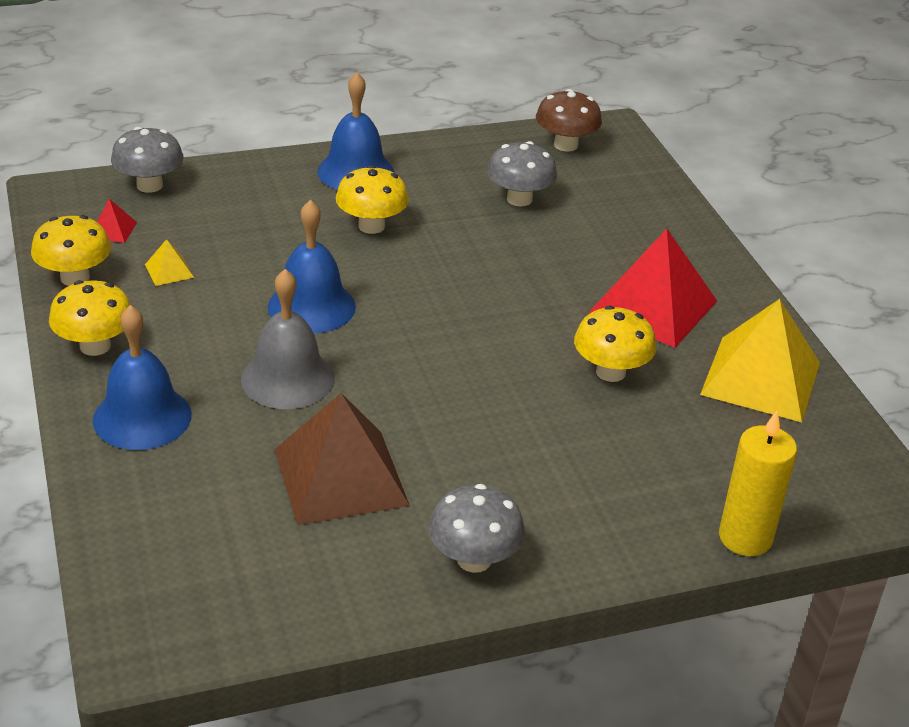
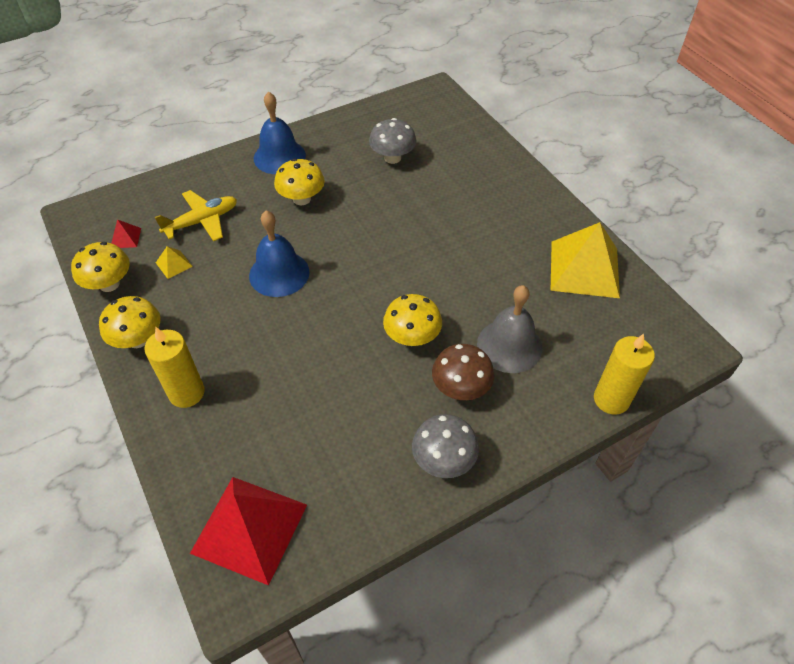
camera: 10 degrees left, 15 degrees up
(142, 417) = (186, 393): blue bell -> yellow candle
(149, 185) = (142, 195): grey mushroom -> none
(223, 229) = (202, 221): none -> yellow plane
(288, 378) = (279, 337): grey bell -> grey bell (509, 345)
(341, 476) = (336, 412): brown pyramid -> none
(565, 145) = (410, 109): brown mushroom -> brown mushroom (460, 388)
(610, 372) = (489, 285): yellow mushroom -> yellow mushroom (412, 337)
(653, 306) = (501, 226): red pyramid -> red pyramid (249, 528)

